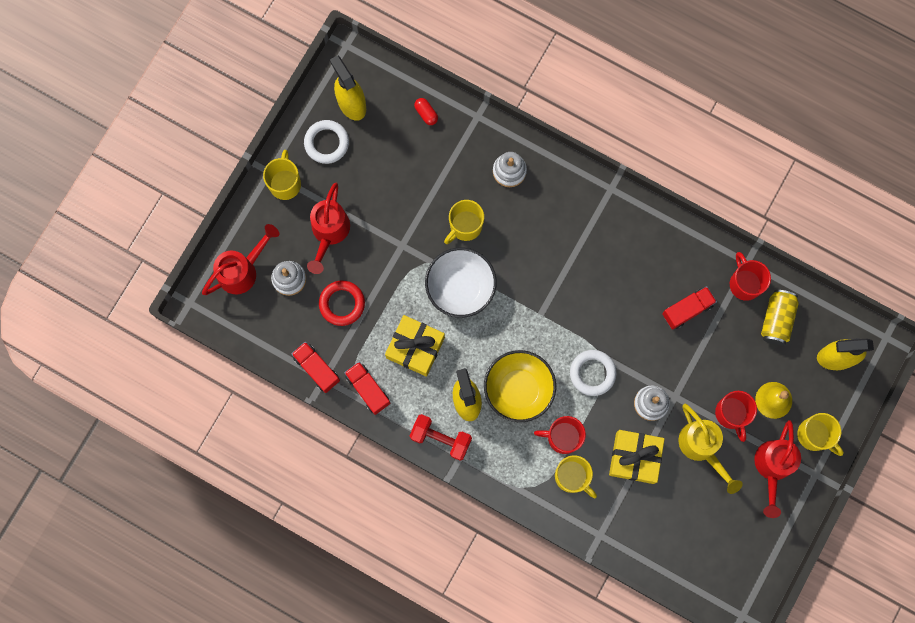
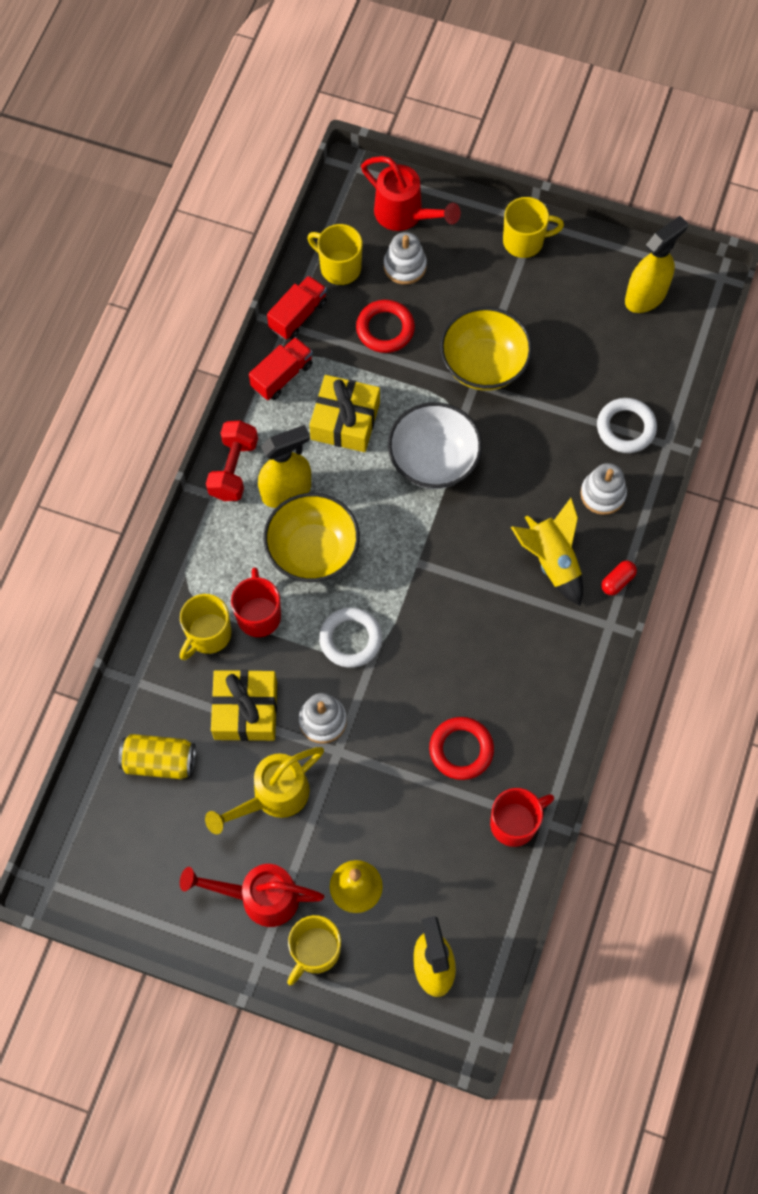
camera: 80 degrees right, 10 degrees down
(326, 143) = (587, 277): white ring -> white ring (626, 428)
(329, 233) = (472, 299): red watering can -> none
(387, 235) = (483, 365): none -> yellow bowl
(426, 113) = (655, 383): red capsule -> red capsule (617, 581)
(465, 226) = (516, 453): yellow mug -> yellow mug (339, 267)
(555, 218) = (551, 561): none -> yellow rocket
(687, 310) = (461, 749): red truck -> red ring
(731, 414) = (326, 830): red mug -> none
(776, 320) = (471, 875): yellow can -> yellow can (159, 761)

